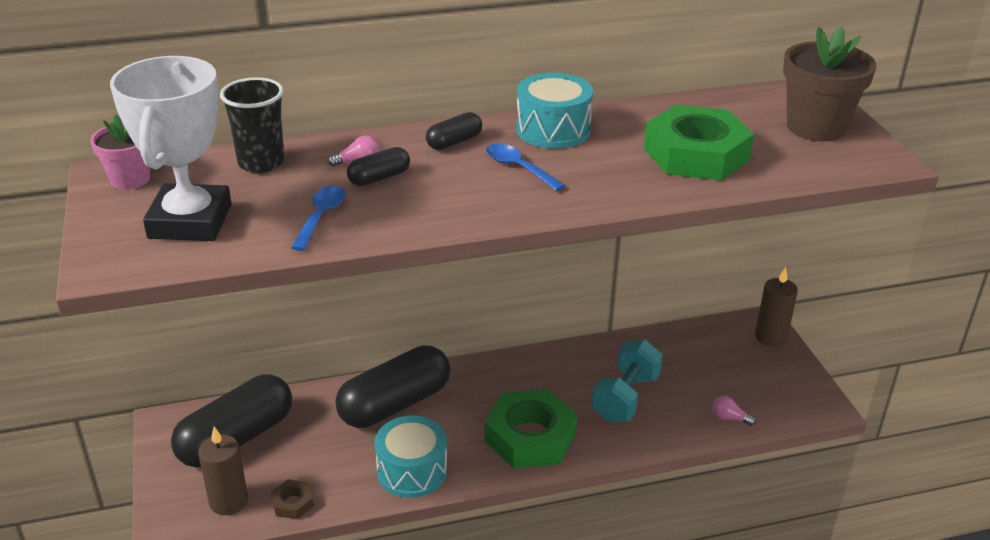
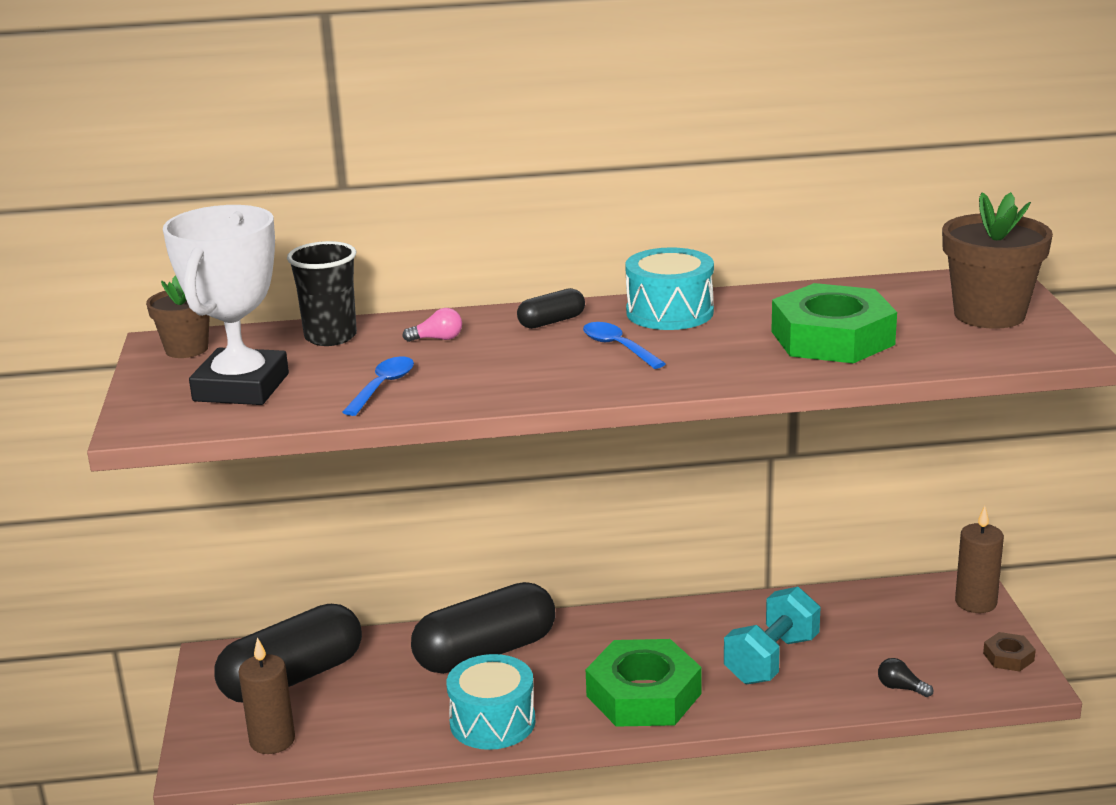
camera: 10 degrees right, 10 degrees down
(130, 179) = (186, 349): pink flower pot -> brown flower pot
(292, 503) = (345, 746): brown nut -> brown nut (1008, 657)
(379, 178) = (457, 353): black capsule -> none
(729, 418) = (901, 688): pink light bulb -> black light bulb

